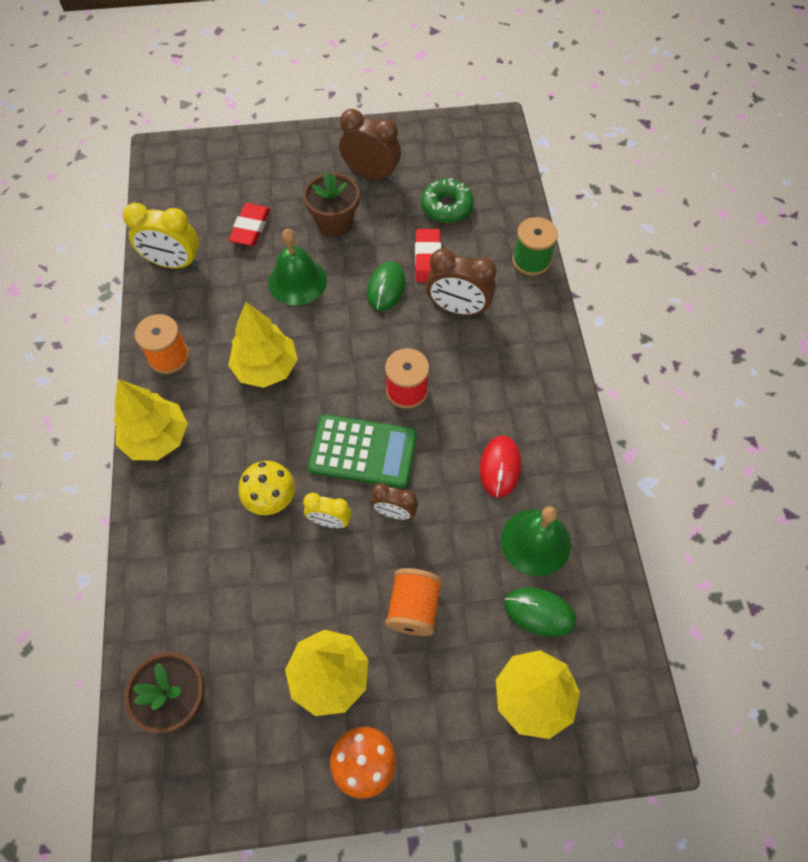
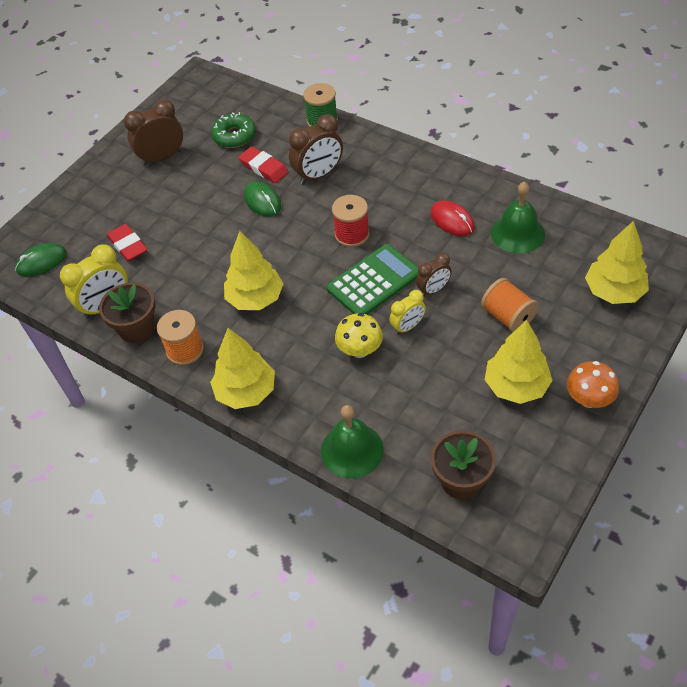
camera: 45 degrees left, 10 degrees down
(297, 281) = (203, 244): green bell -> green bell (352, 450)
(334, 222) = (178, 198): brown flower pot -> brown flower pot (137, 328)
(539, 612) = (564, 258): green mouse -> green mouse (41, 262)

